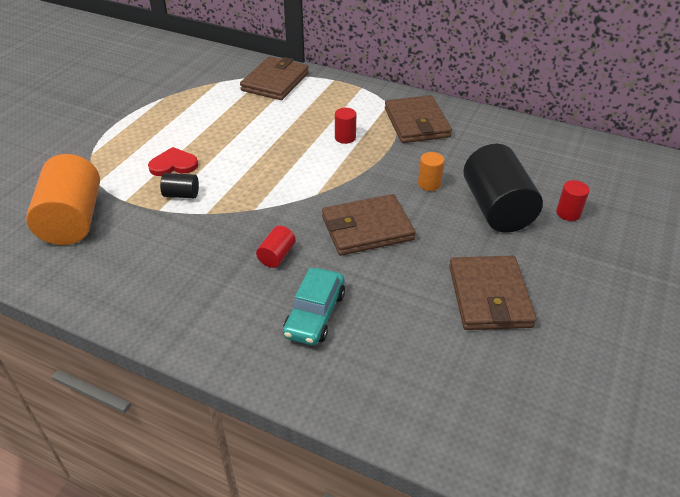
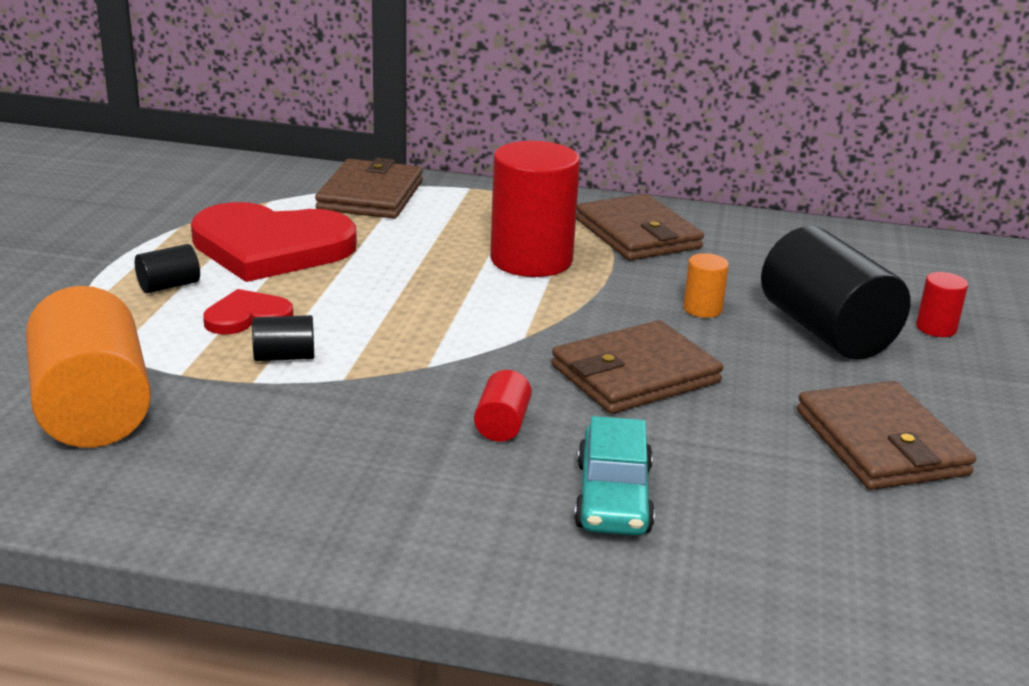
camera: 15 degrees left, 15 degrees down
(142, 139) = (169, 286): none -> black cylinder
(205, 116) = (271, 247): none -> red heart
(345, 137) = (531, 260): red cylinder -> red cylinder, size x2.25

